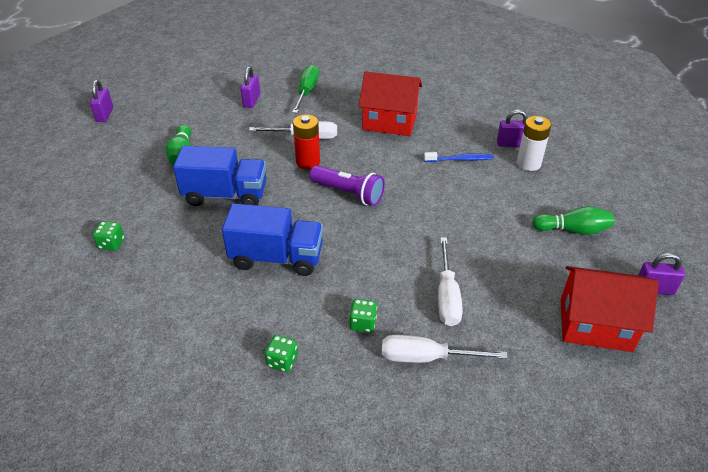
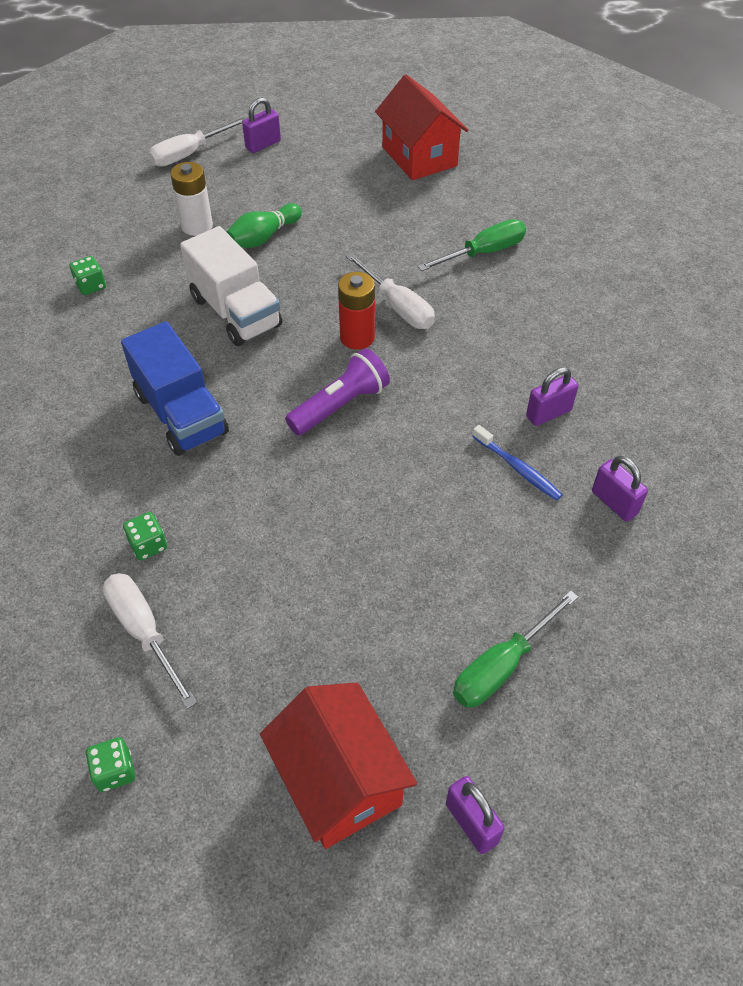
camera: 50 degrees right, 10 degrees up
(225, 195) = (236, 312): blue truck -> white truck
(251, 101) = (411, 223): purple padlock -> purple padlock (548, 413)
(282, 361) = (45, 512): green dice -> green dice (115, 771)
(348, 193) = (340, 405): purple flashlight -> purple flashlight turned 120 degrees counterclockwise
(389, 122) = (515, 358): red house -> red house (419, 156)
(447, 296) = (254, 597): white screwdriver -> white screwdriver (189, 154)
(528, 163) = (592, 544): white battery -> white battery (197, 226)
(573, 230) = (501, 666): green bowling pin -> green screwdriver

